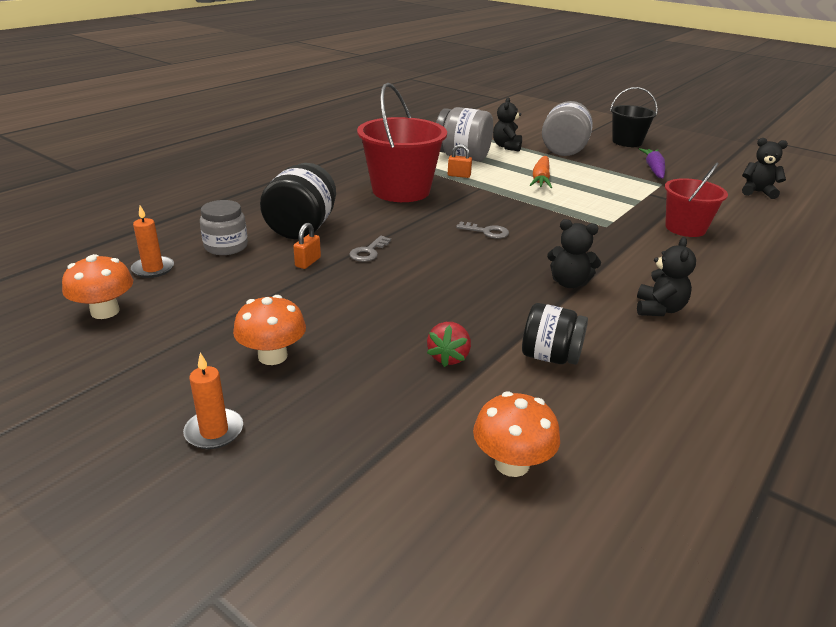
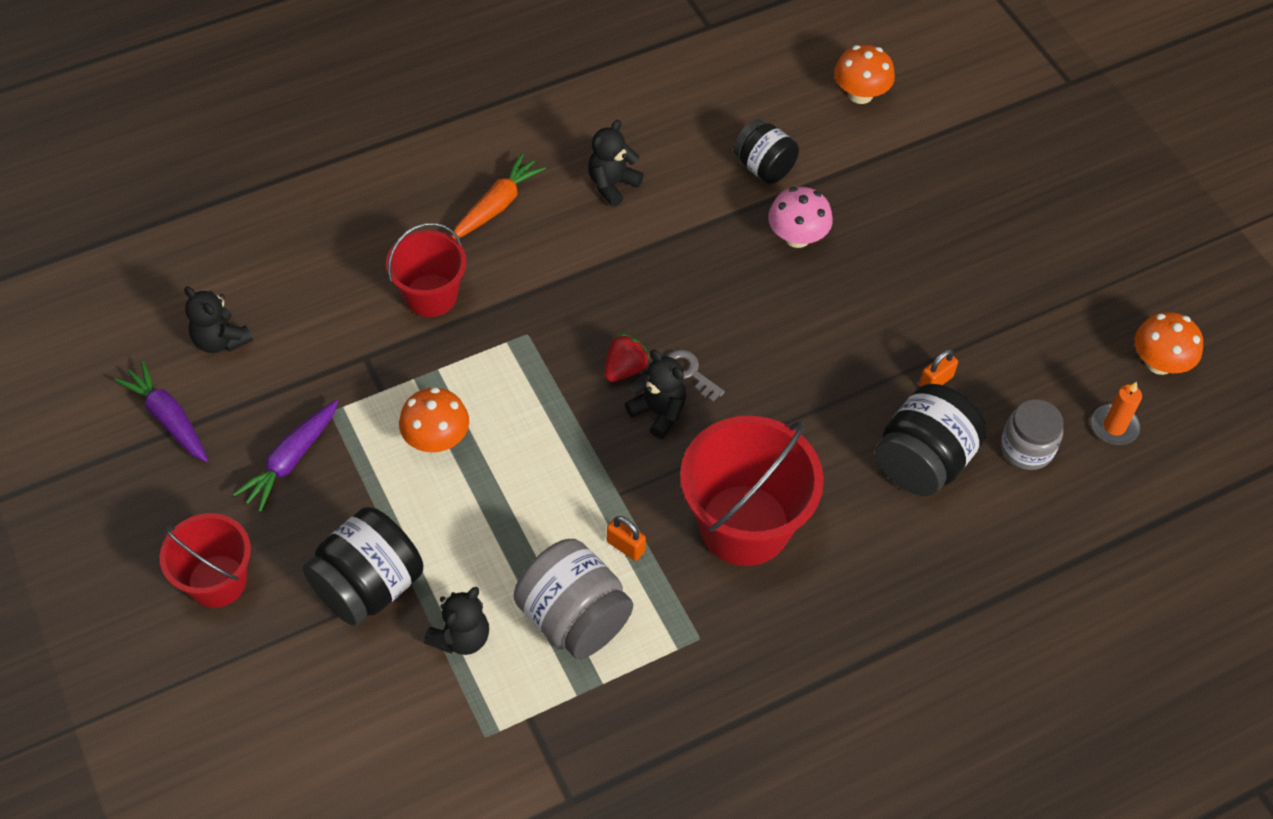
camera: 155 degrees left, 25 degrees up
(214, 431) = (1061, 187): orange candle -> none
(272, 356) = (1004, 248): orange mushroom -> orange mushroom (436, 439)
(368, 252) = (858, 378): grey key -> none
(448, 357) = (852, 196): red strawberry -> red strawberry (625, 369)
(475, 315) = (797, 237): none -> pink mushroom
(541, 179) = (504, 489): orange carrot -> orange carrot (497, 205)
(564, 150) = (368, 586): grey jar -> black jar
(569, 283) = (667, 249): black teddy bear -> black teddy bear (658, 412)
(627, 142) = (217, 581): black bucket -> red bucket
(729, 169) = (168, 418): none -> purple carrot

